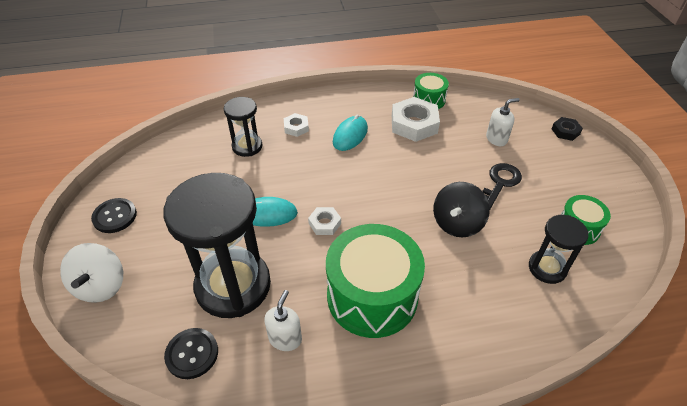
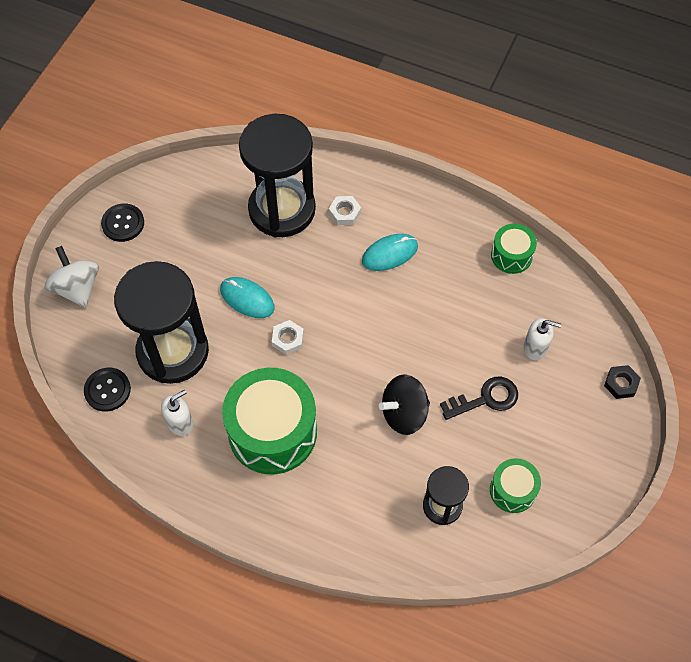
camera: 35 degrees right, 15 degrees up
(101, 286) = (77, 288): white spinning top -> white spinning top turned 120 degrees clockwise
(247, 146) = (282, 209): black hourglass -> black hourglass, size x1.95
(414, 124) = (466, 278): white nut -> none

